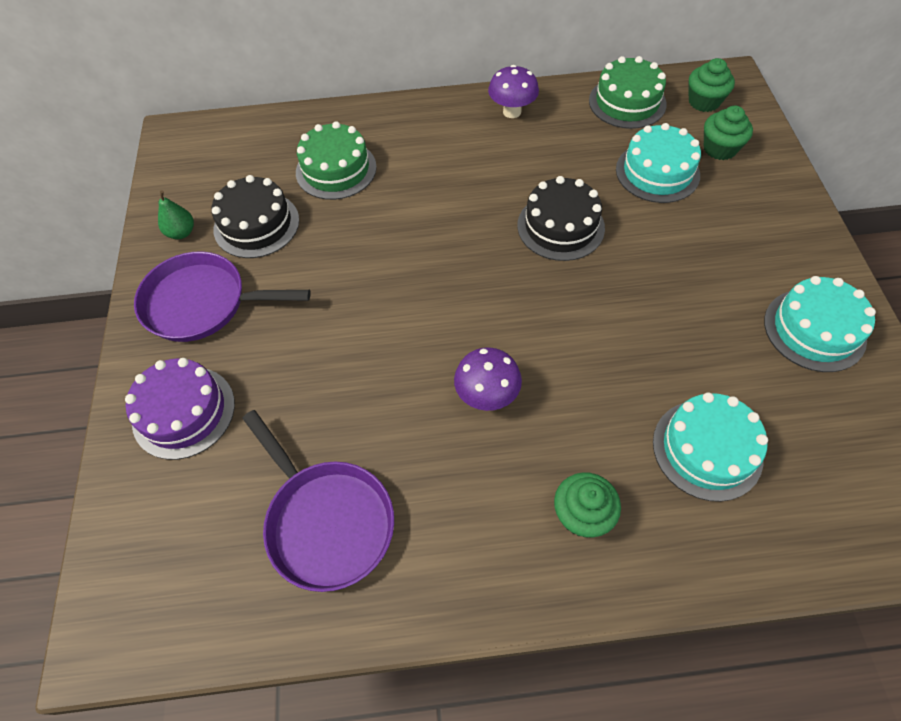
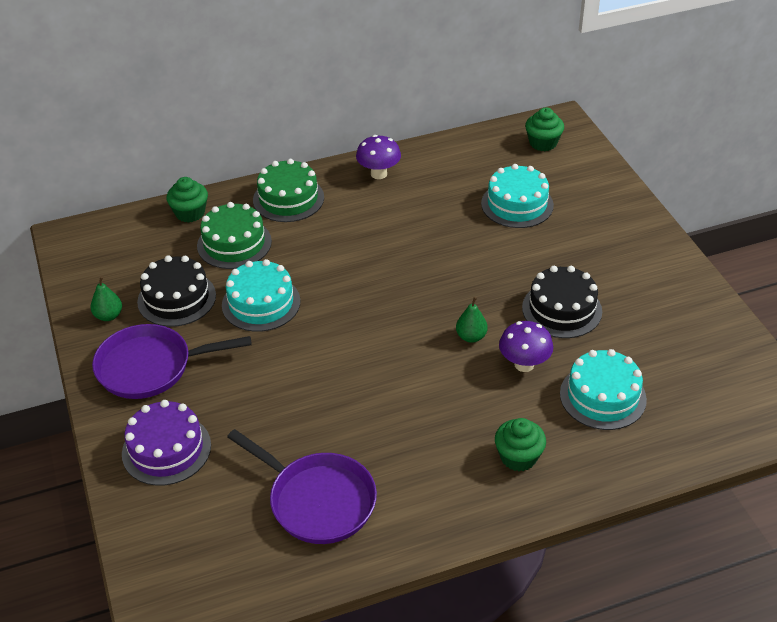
camera: 15 degrees left, 15 degrees down
(487, 396) = (421, 391): purple mushroom -> purple mushroom (524, 364)
(560, 226) = (446, 258): black cake -> black cake (562, 309)
(564, 333) = (471, 337): none -> green pear
(627, 102) = (477, 152): green cake -> green cake (288, 199)
(719, 149) = (564, 178): green cupcake -> green cupcake (190, 213)
(814, 330) = (666, 301): turquoise cake -> turquoise cake (261, 303)

